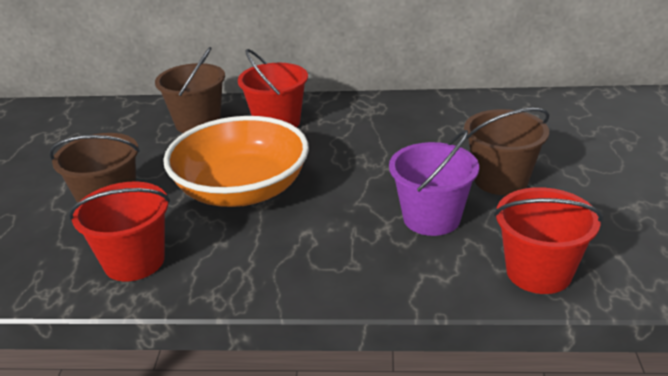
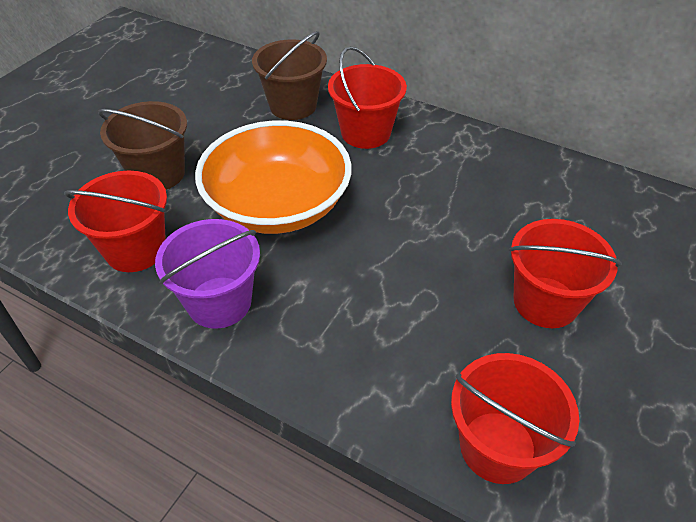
camera: 25 degrees right, 15 degrees up
(431, 218) = (434, 320): purple bucket -> purple bucket (219, 302)
(501, 180) = (545, 302): brown bucket -> red bucket

